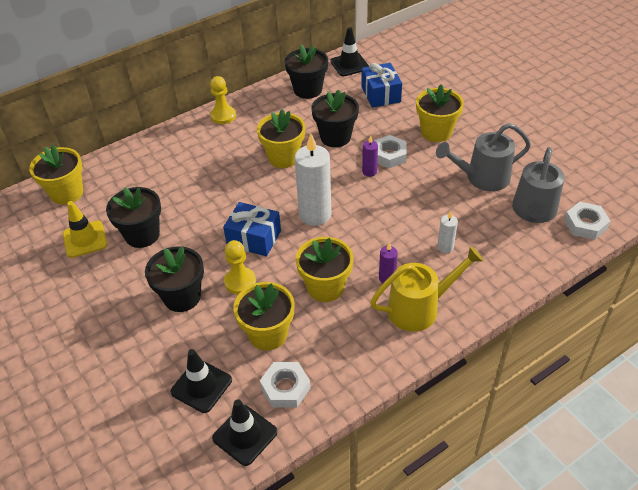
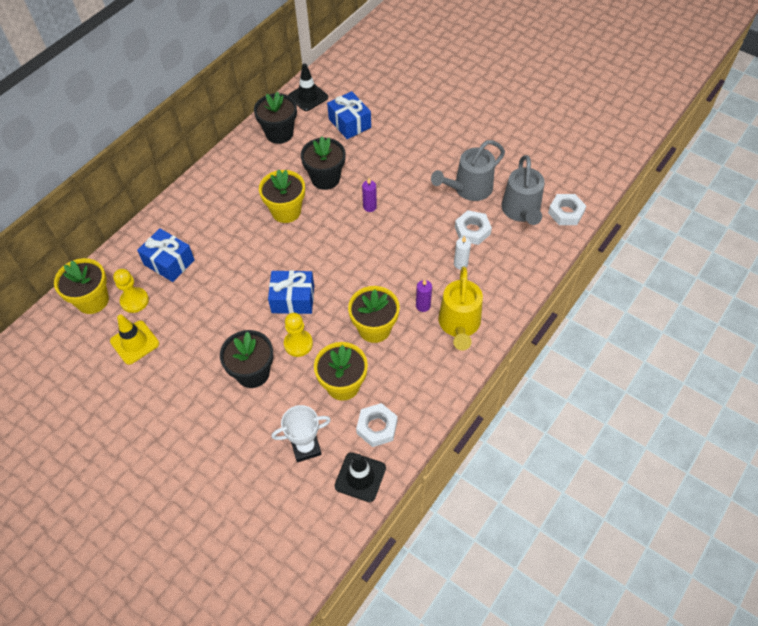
camera: 20 degrees left, 10 degrees up
(142, 235) = (188, 323): black flower pot -> none
(152, 177) = (169, 262): none -> blue gift
(201, 386) = (306, 447): black traffic cone -> white trophy
(223, 116) = (209, 180): yellow pawn -> yellow pawn (134, 301)
(315, 214) = (338, 262): white candle -> none
(389, 155) = (381, 186): white nut -> white nut (472, 230)
(420, 308) = (459, 325): yellow watering can -> yellow watering can turned 135 degrees clockwise
(436, 132) = (414, 152): yellow flower pot -> none

